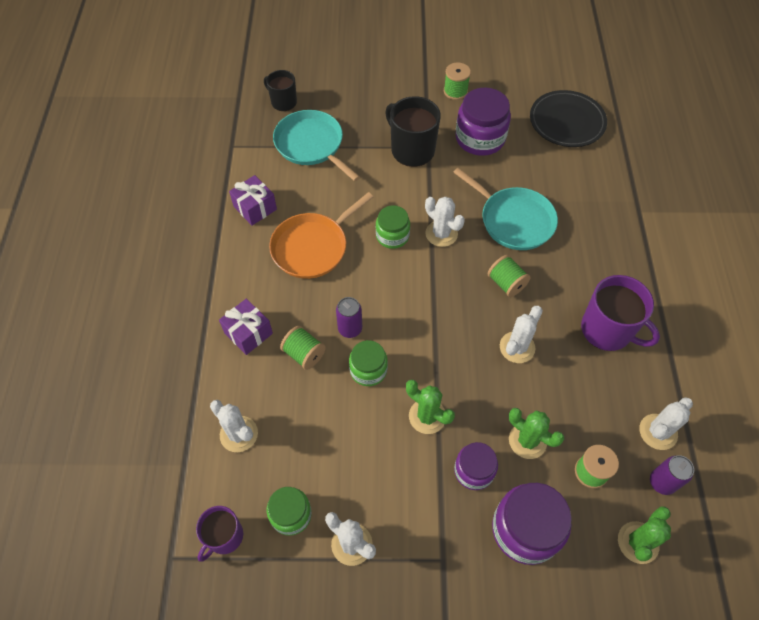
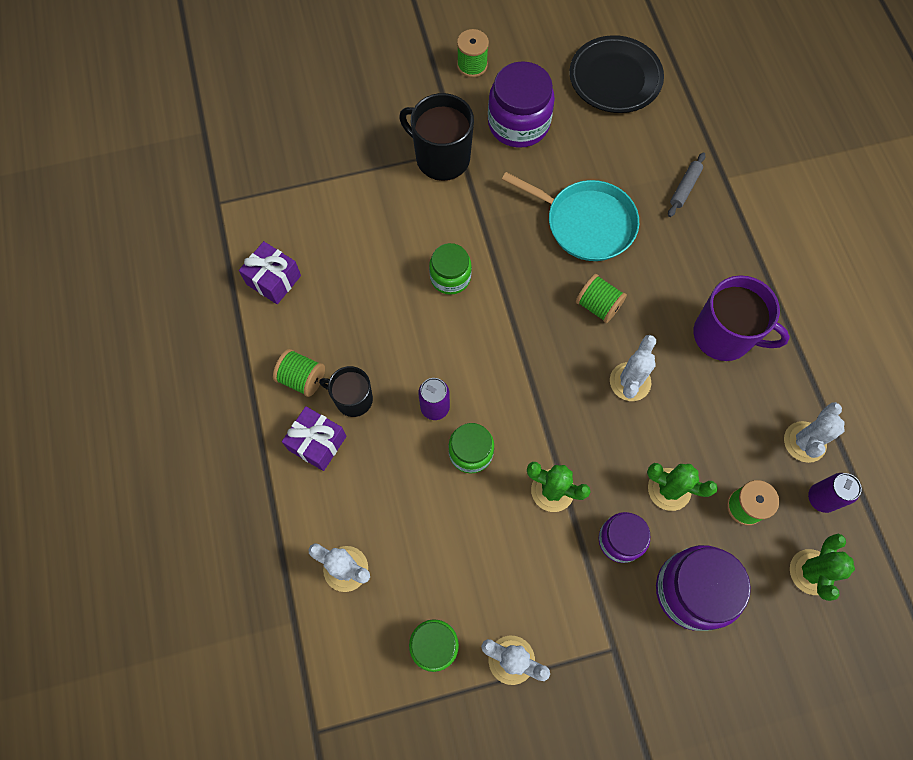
camera: 15 degrees left, 10 degrees up
(224, 536) = (368, 691): purple mug -> none
(283, 102) = (263, 127): black mug -> black mug (353, 399)
(304, 354) = (391, 452): green spool -> green spool (302, 378)
(311, 145) = (317, 178): turquoise pan -> none
(313, 247) = (360, 314): orange pan -> none
(441, 234) = (507, 260): white cactus -> none
(603, 212) = (685, 188): none -> grey rolling pin

